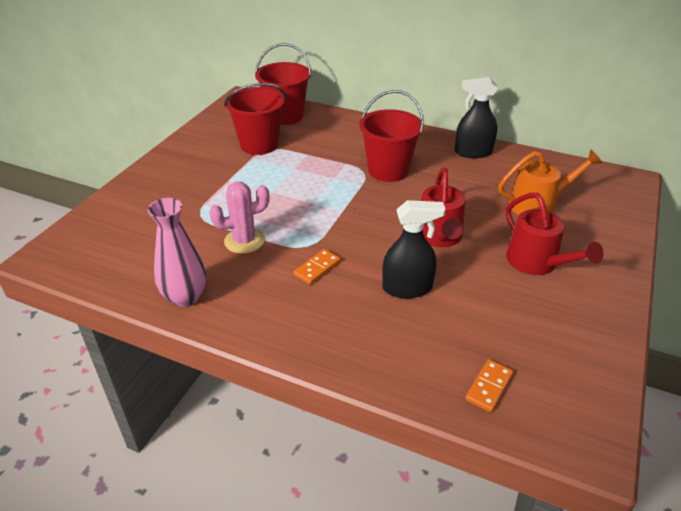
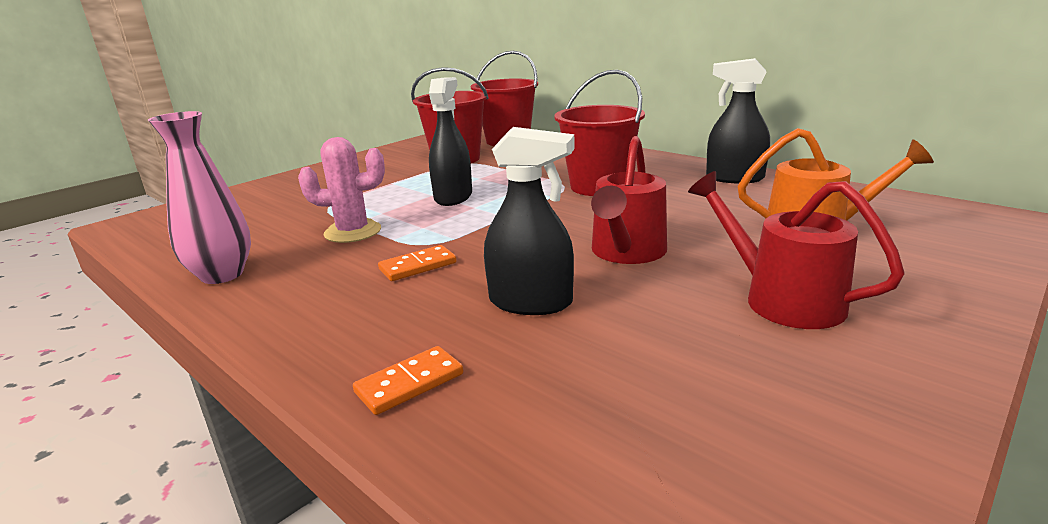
camera: 20 degrees right, 15 degrees down
(290, 193) = (453, 197): none -> black spray bottle
(489, 387) = (578, 468): orange domino -> orange domino (410, 383)
(537, 263) = (781, 299): red watering can -> red watering can turned 150 degrees clockwise

